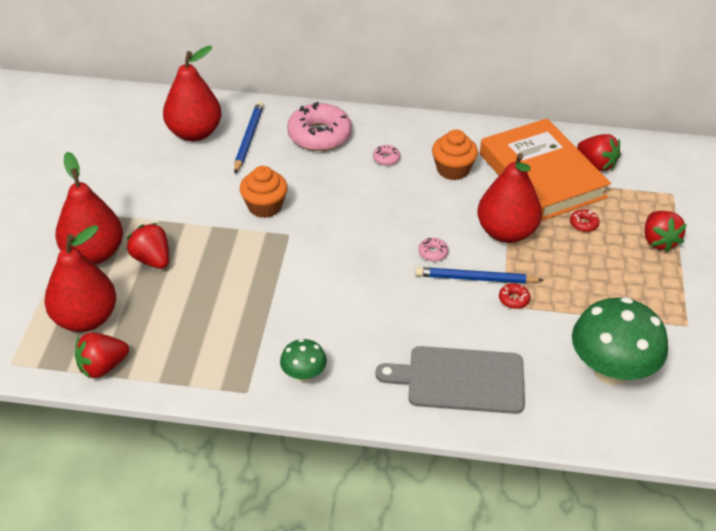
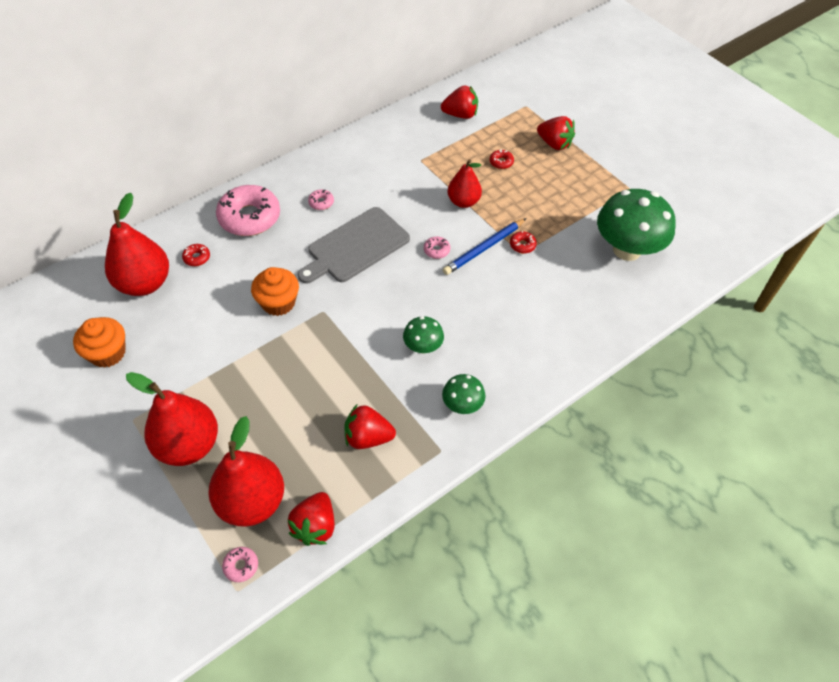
camera: 45 degrees left, 10 degrees up
(31, 351) = (241, 566): none -> pink donut
(152, 259) = (244, 411): red strawberry -> red strawberry (368, 437)
(248, 139) = (197, 258): blue pencil -> red donut
(328, 312) = (423, 347): none -> green mushroom
(453, 169) = (376, 180): orange cupcake -> orange cupcake (108, 353)
(460, 380) = (557, 325): grey cutting board -> grey cutting board (355, 247)
(506, 232) = (463, 202): red pear -> red pear, size x0.62
(541, 175) = (437, 145): orange book -> none

